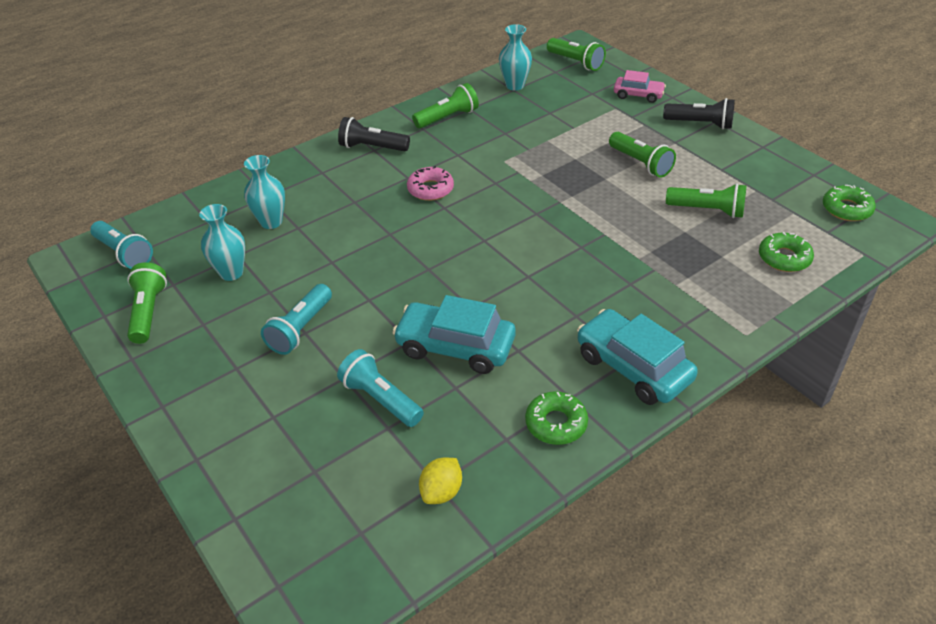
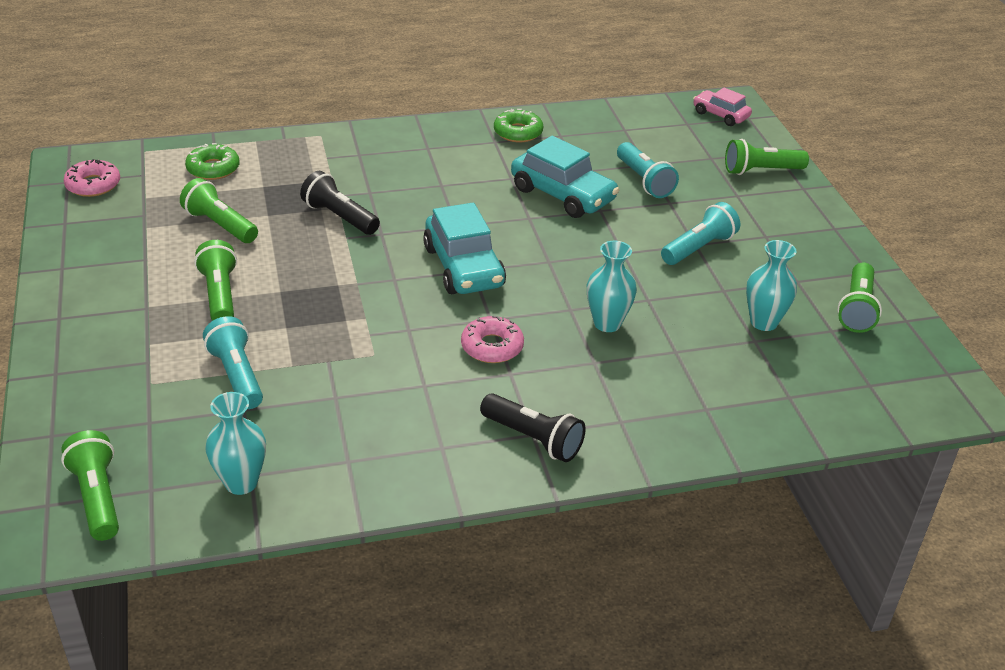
camera: 160 degrees left, 5 degrees down
(124, 254) = (896, 386): turquoise flashlight -> turquoise flashlight (237, 375)
(271, 222) = (707, 369): turquoise vase -> turquoise vase (607, 323)
(441, 492) = (623, 125): yellow lemon -> none
(447, 118) = (393, 454): green flashlight -> green flashlight (761, 171)
(633, 367) = (430, 143): turquoise car -> turquoise car (464, 267)
(638, 95) = (93, 393): pink car -> pink car (720, 115)
(700, 124) = (83, 320): black flashlight -> black flashlight (340, 217)
(846, 209) = (93, 185): green donut -> pink donut

